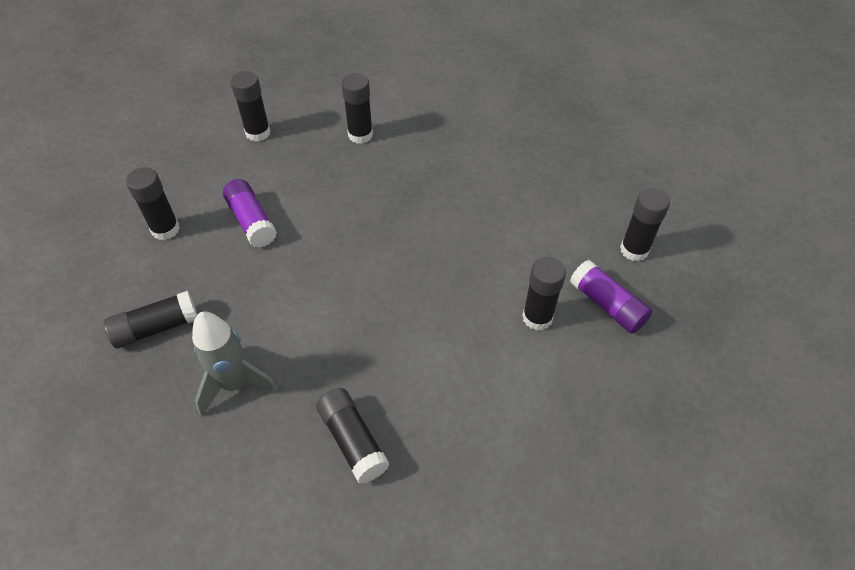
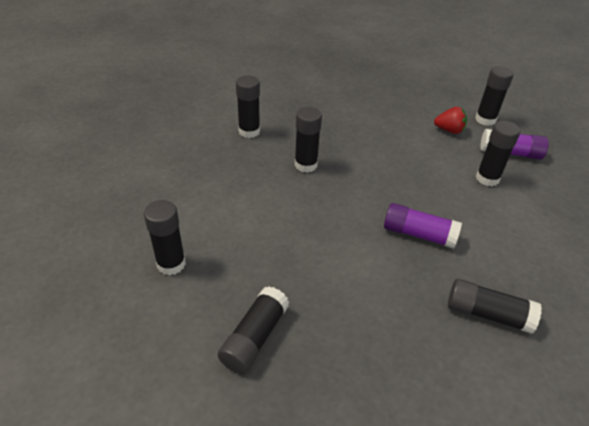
camera: 40 degrees left, 10 degrees down
(235, 384) = (367, 334): grey rocket -> none
(251, 221) = (238, 221): purple glue stick -> purple glue stick (418, 234)
(258, 133) = (168, 163): black glue stick -> black glue stick (306, 165)
(570, 240) = (449, 130): none -> red strawberry

